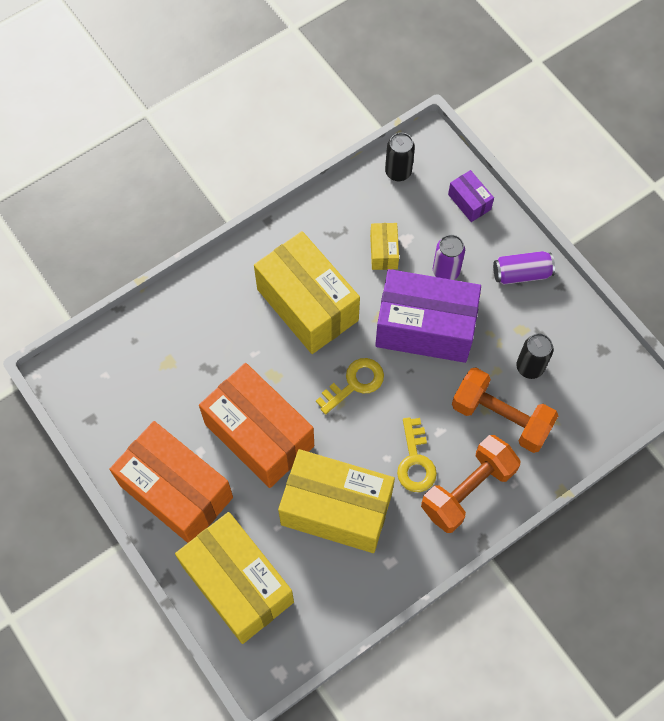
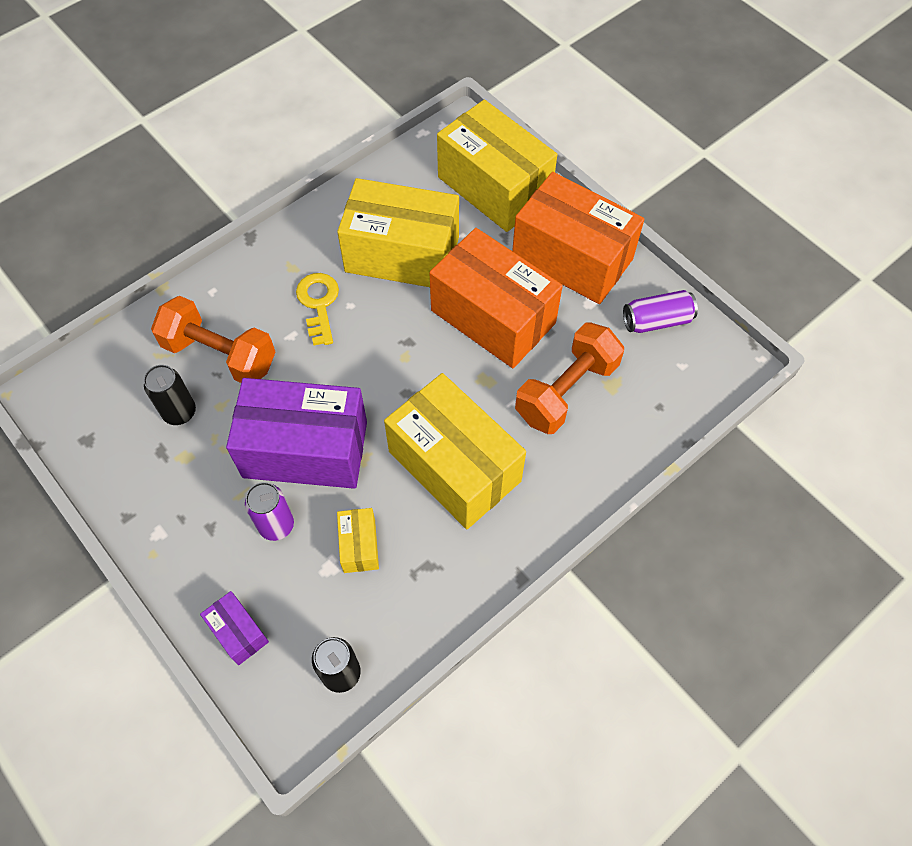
camera: 175 degrees right, 5 degrees down
(354, 383) = (389, 378): yellow key -> none
(468, 490) = (262, 281): orange dumbbell -> orange dumbbell (566, 391)
(521, 273) = (175, 530): purple can -> purple can (656, 321)

